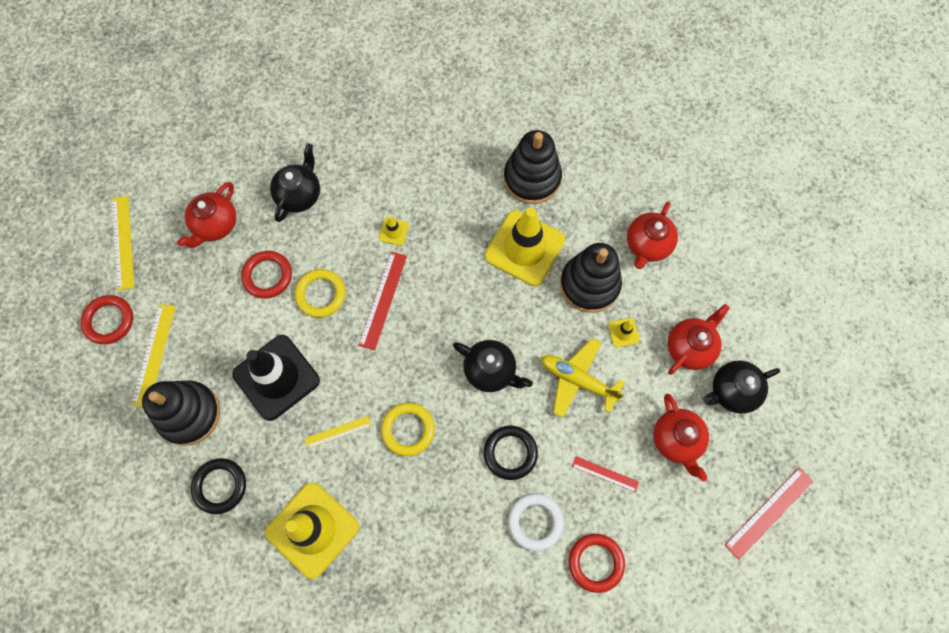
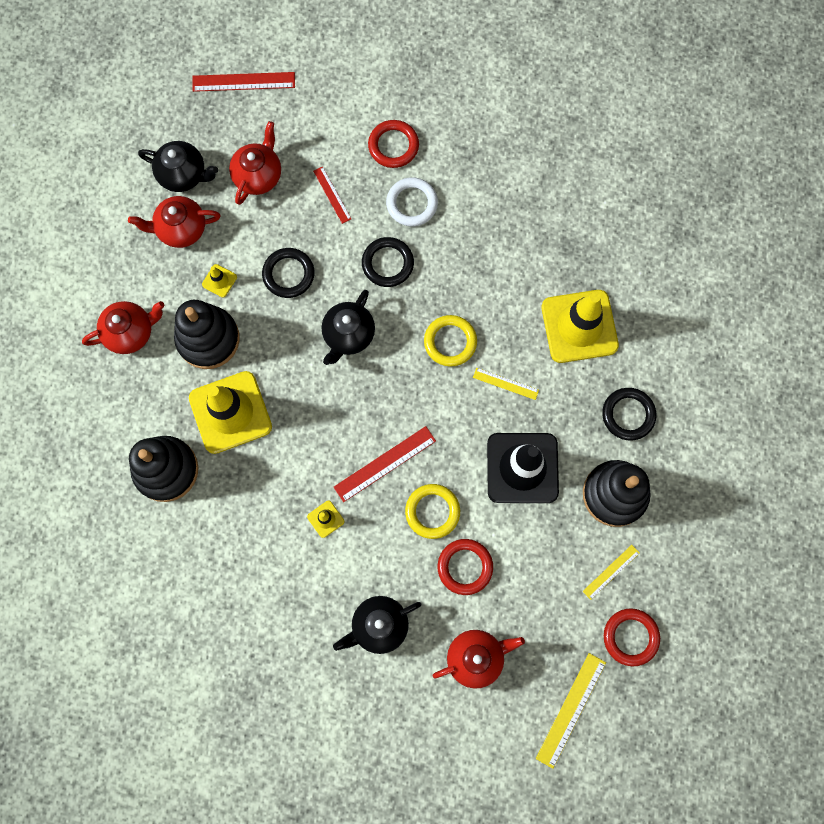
camera: 140 degrees left, 5 degrees up
(154, 354) = (611, 572): yellow ruler -> yellow ruler, size x0.61
(490, 371) = (348, 335): black teapot -> black teapot turned 135 degrees counterclockwise
(578, 380) = (288, 274): yellow plane -> black ring

